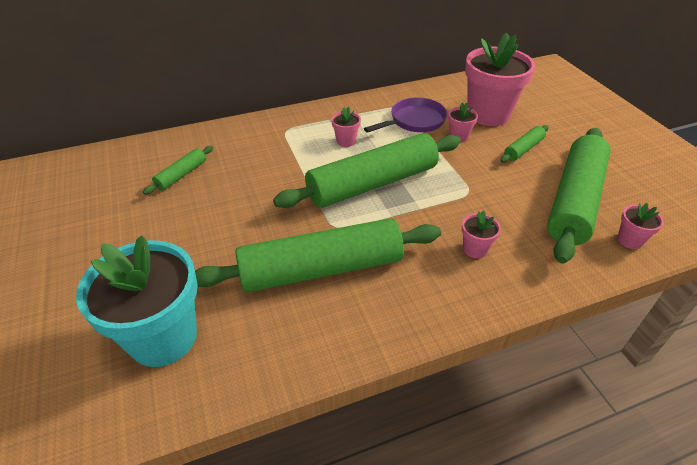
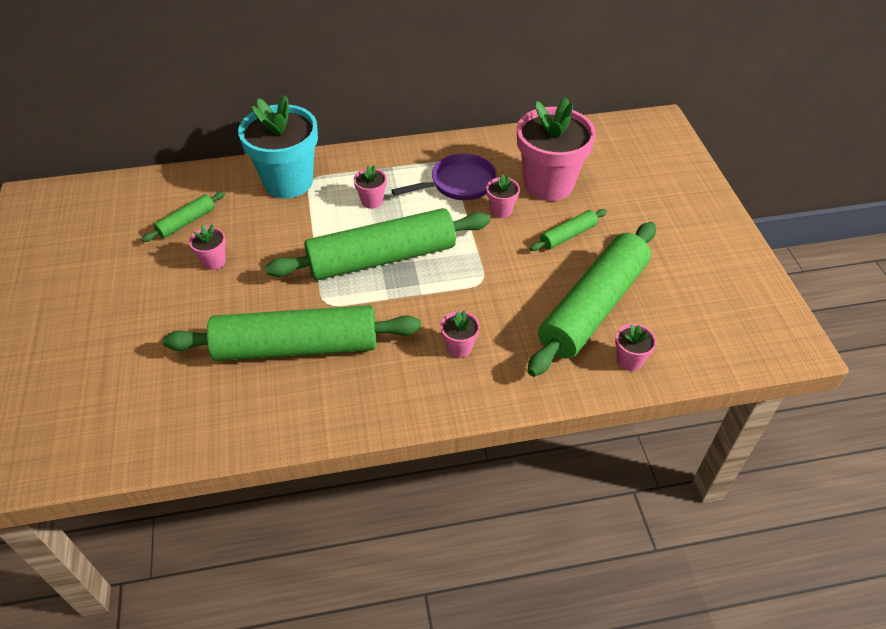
camera: 10 degrees right, 5 degrees up
(163, 337) = (132, 393): turquoise flower pot -> turquoise flower pot (288, 182)
(217, 204) = (214, 261): none -> pink flower pot

